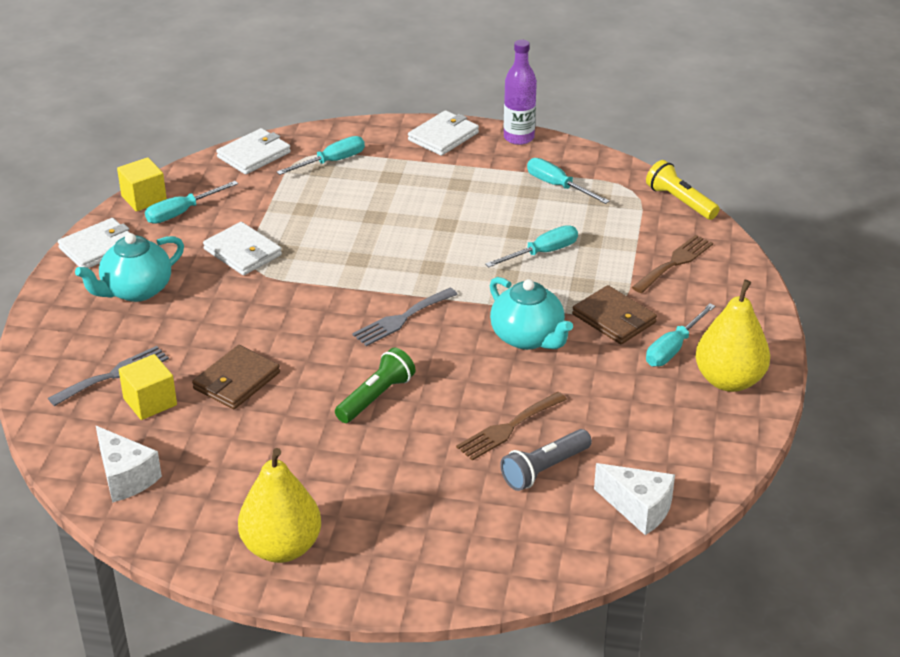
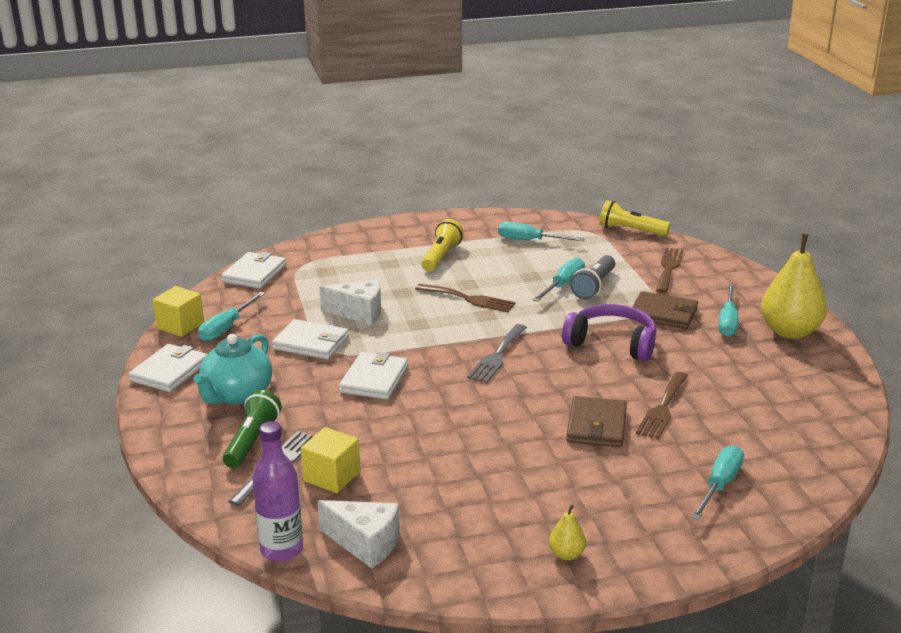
camera: 25 degrees left, 10 degrees down
(236, 381) = (397, 438): brown wallet -> brown wallet (596, 426)
(281, 547) = (566, 554): yellow pear -> yellow pear, size x0.44
(332, 162) = (328, 264): turquoise screwdriver -> turquoise screwdriver (720, 485)
(376, 397) = (532, 416): green flashlight -> green flashlight (252, 441)
(432, 243) = (469, 299): none -> brown fork
(443, 136) = (406, 228): white wallet -> white wallet (374, 379)
(449, 182) = (441, 256): none -> yellow flashlight
(519, 137) = (467, 217): purple bottle -> purple bottle (281, 549)
(528, 338) = (612, 343): turquoise teapot -> purple headphones
(544, 469) = (721, 428): grey flashlight -> grey flashlight (594, 286)
(638, 508) = (820, 434): white cheese -> white cheese (359, 313)

